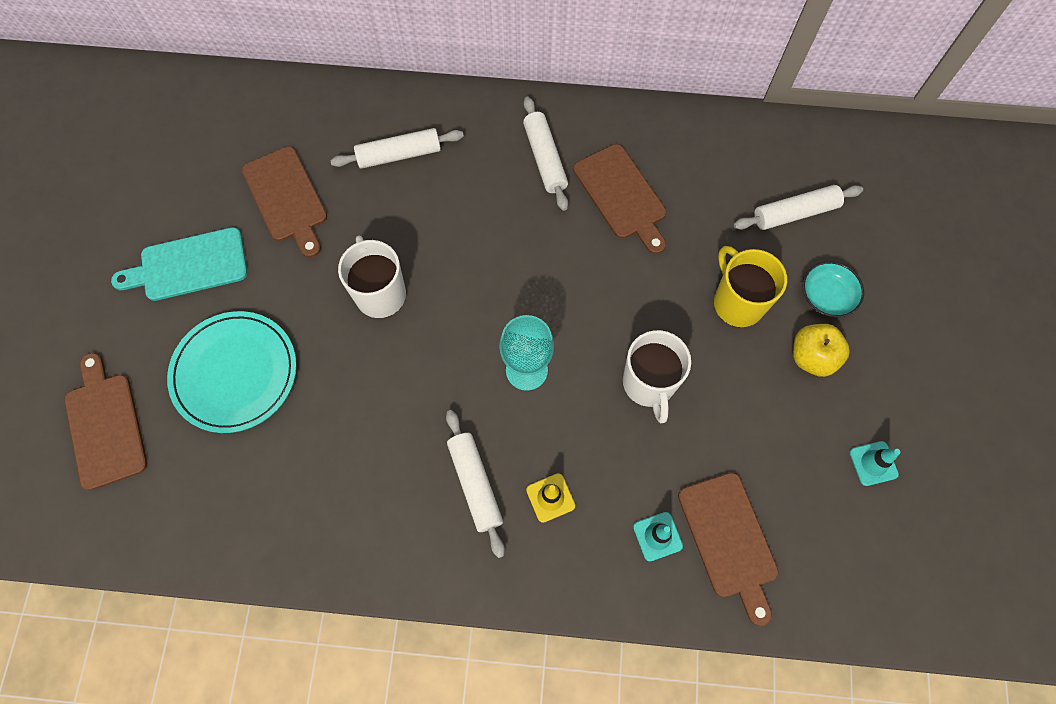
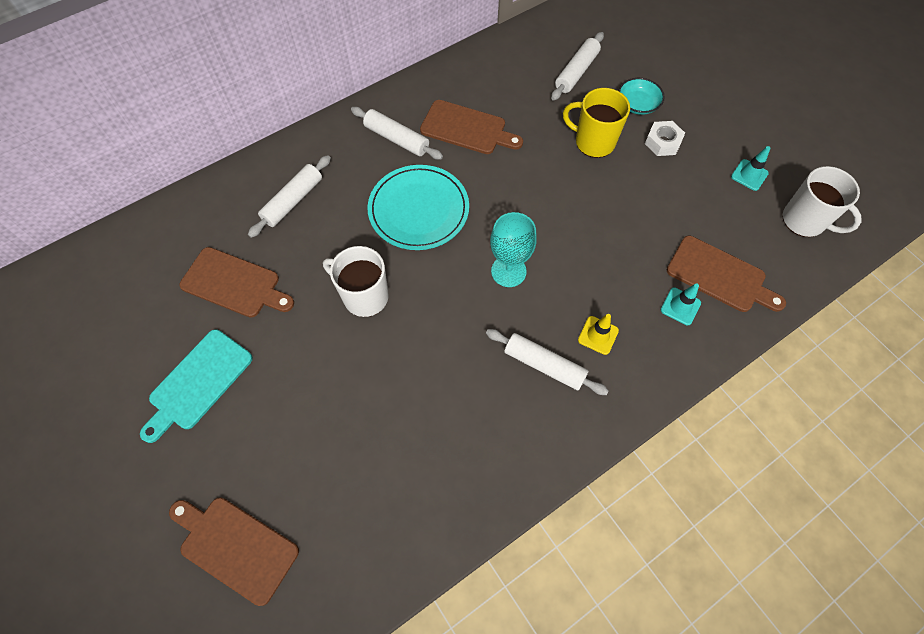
camera: 40 degrees left, 5 degrees down
(235, 373) = (306, 428): turquoise plate -> turquoise plate (418, 210)
(649, 384) = (589, 224): white mug -> white mug (804, 221)
(812, 357) = (662, 142): yellow apple -> white nut

